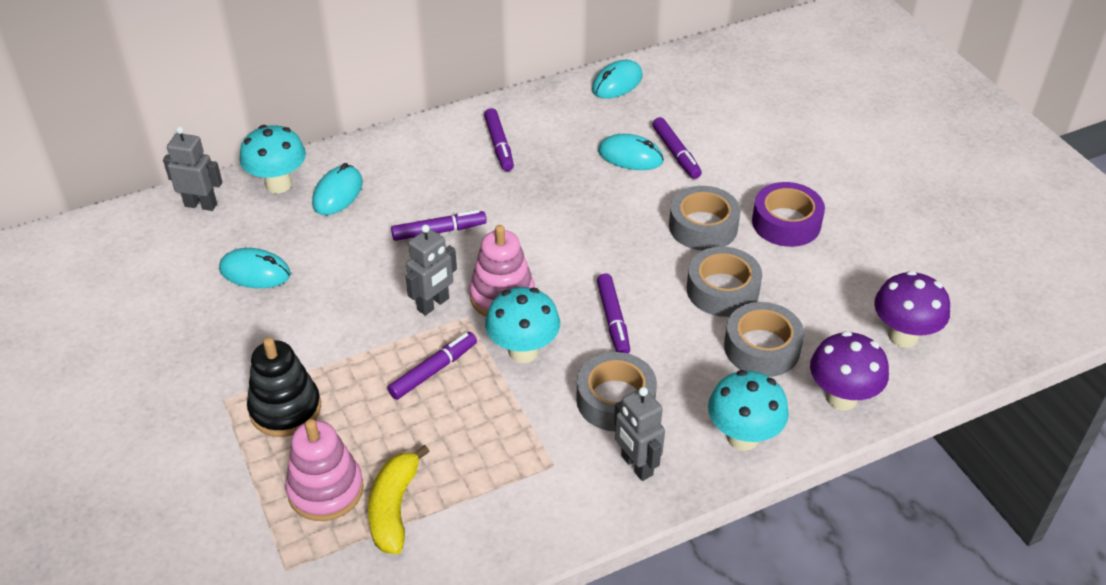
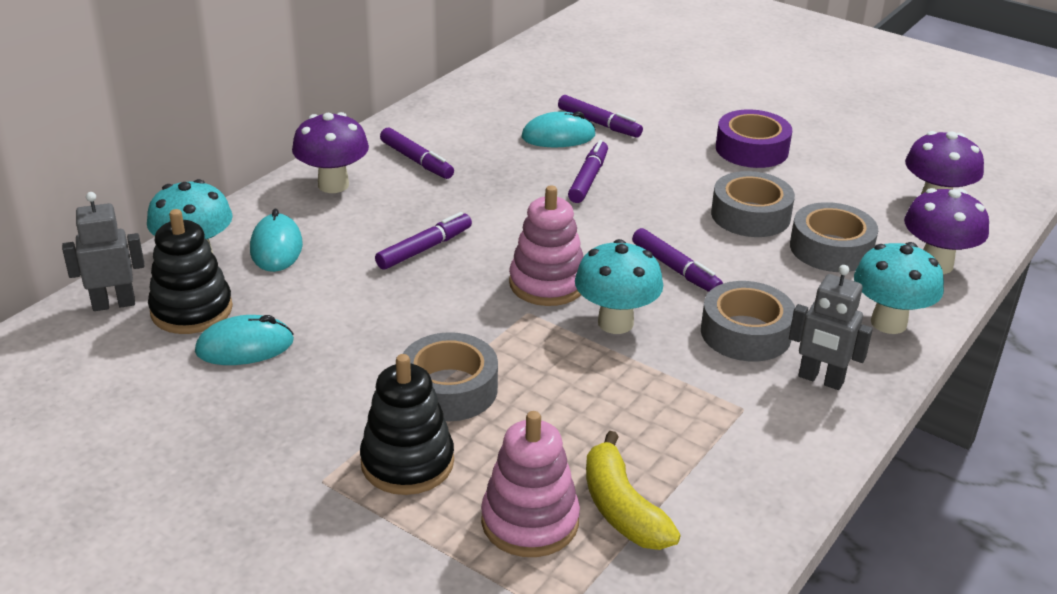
camera: 30 degrees left, 10 degrees down
(244, 228) = (191, 310): none -> black stacking toy
(420, 149) = (333, 185): none -> purple mushroom
(433, 304) = (481, 312): grey robot -> none
(433, 371) = (540, 370): purple marker -> purple marker (588, 179)
(617, 83) = (487, 84): turquoise mouse -> none
(703, 226) = (682, 172): grey tape -> grey tape (449, 389)

